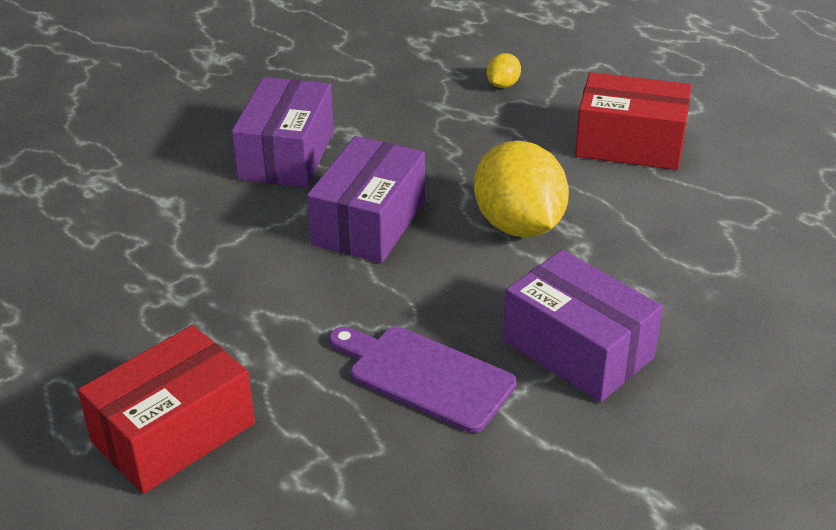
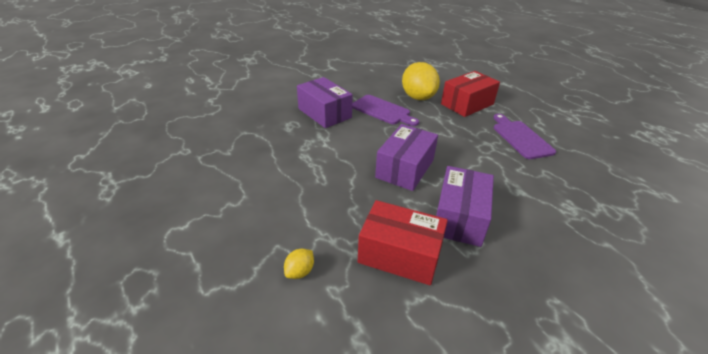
camera: 175 degrees left, 0 degrees up
(88, 321) = (520, 138): none -> purple cutting board
(518, 225) = (329, 160): yellow lemon -> yellow lemon (418, 97)
(630, 144) = (241, 203): red box -> red box (400, 254)

